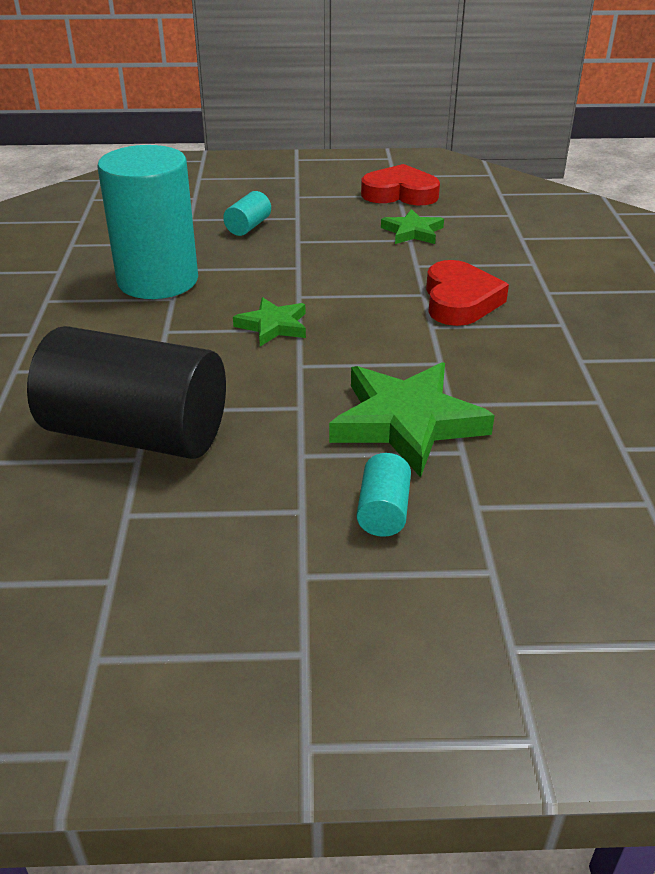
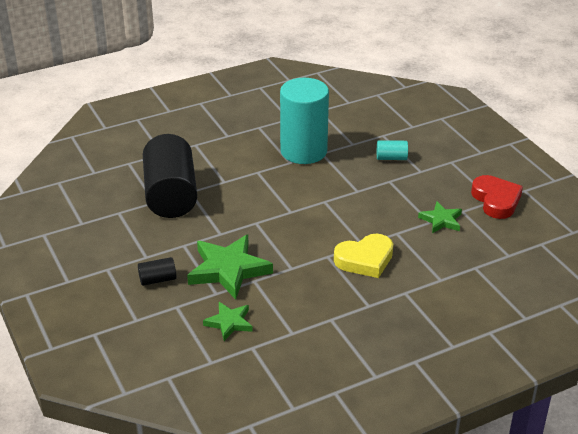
camera: 65 degrees right, 0 degrees up
(273, 326) = (286, 203): green star -> green star (229, 323)
(383, 511) = (157, 279): turquoise cylinder -> black cylinder
(459, 301) = (365, 260): red heart -> yellow heart

